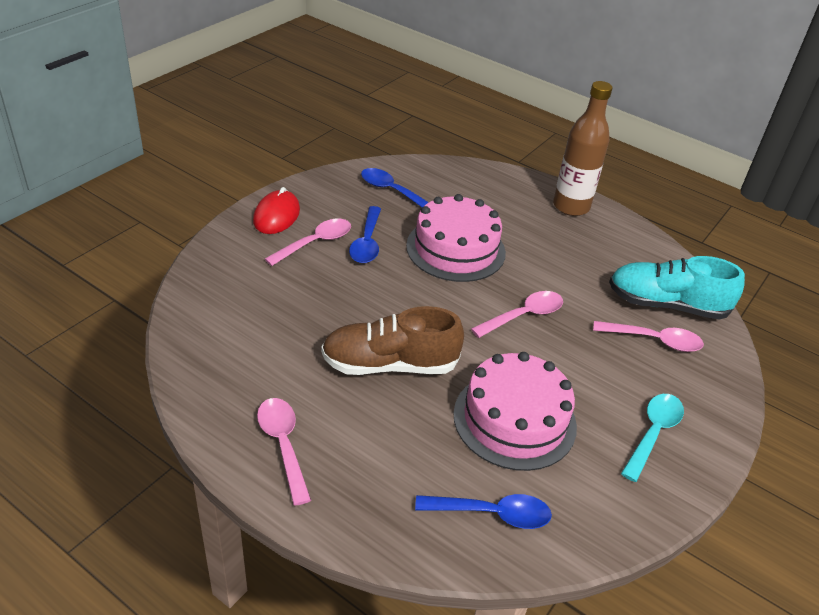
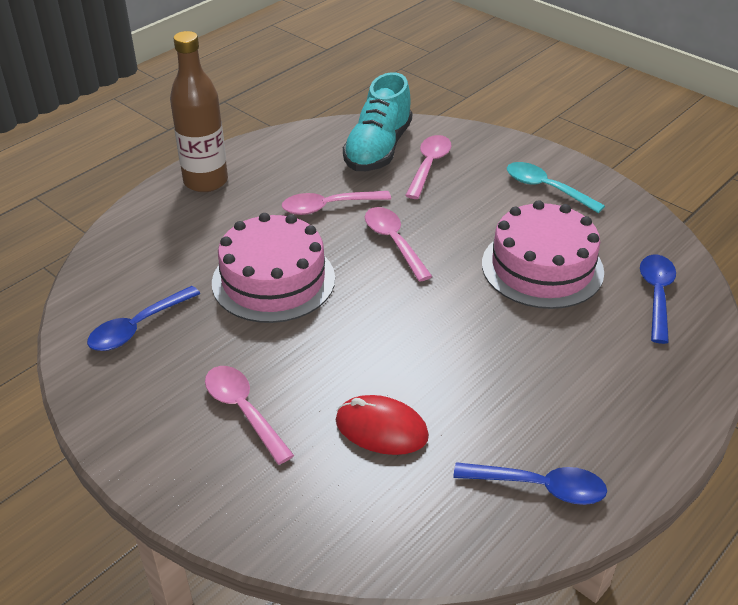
camera: 80 degrees left, 0 degrees up
(276, 215) = (170, 454): red mouse -> red mouse (381, 429)
(283, 445) = (604, 443): pink spoon -> pink spoon (328, 207)
(367, 243) = (250, 358): blue spoon -> blue spoon (540, 487)
(389, 364) = (474, 350): brown shoe -> none

